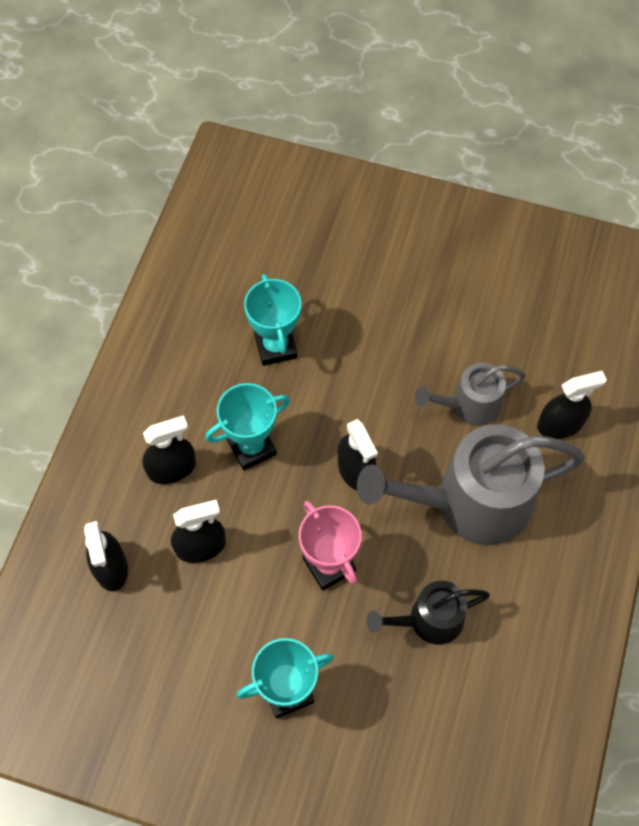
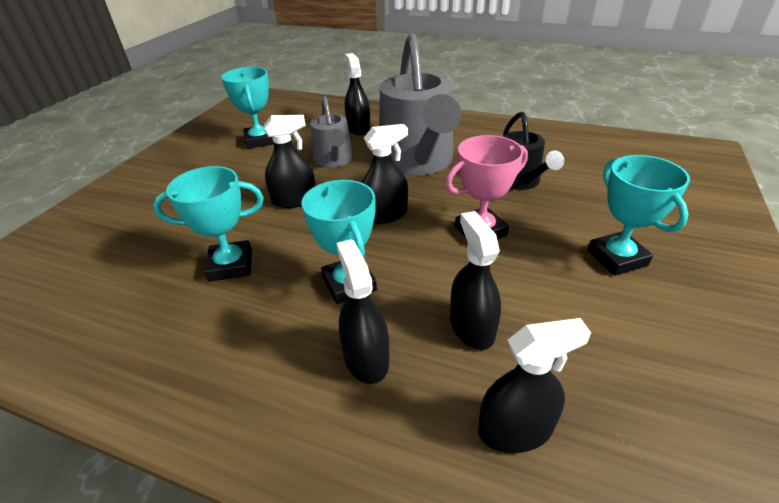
camera: 85 degrees left, 25 degrees down
(380, 378) = (294, 200): none -> black spray bottle
(515, 311) = (260, 140): none -> turquoise trophy

